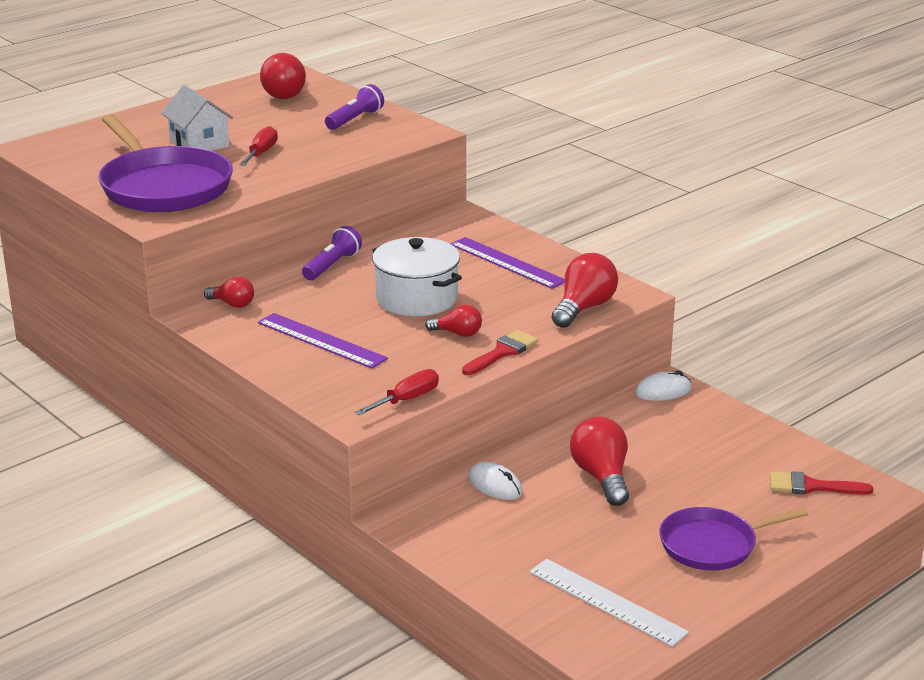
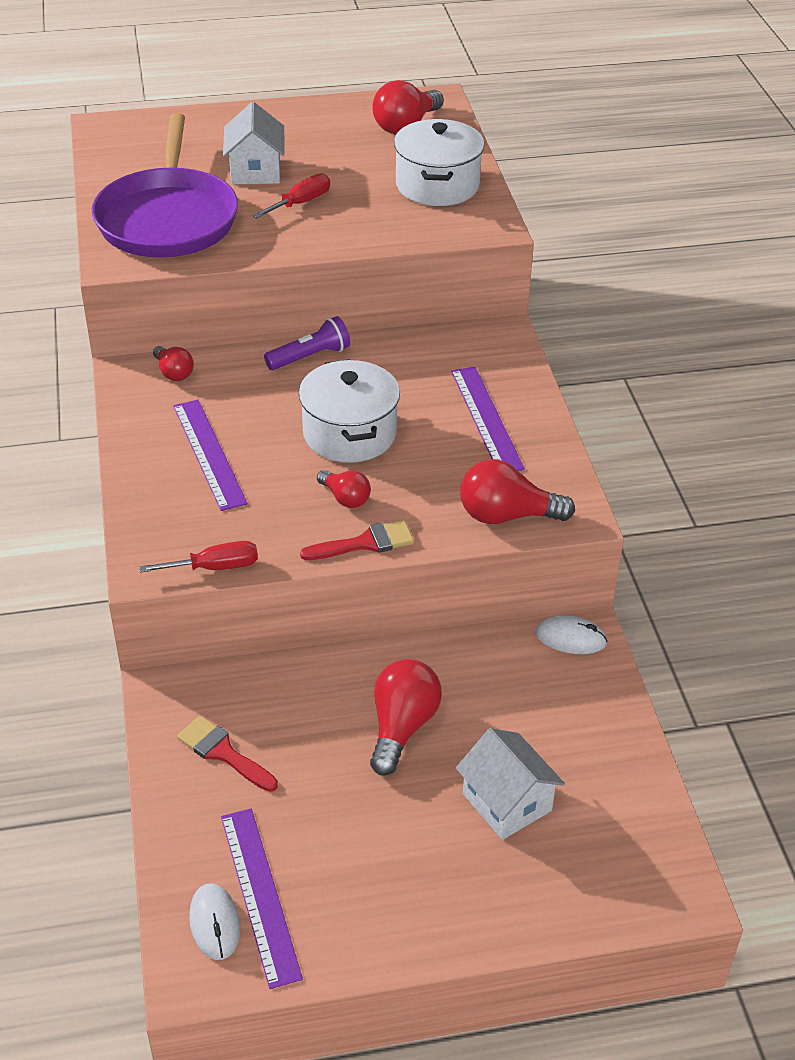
camera: 30 degrees right, 15 degrees up
(355, 119) = (437, 185): purple flashlight -> white pot
(495, 485) = (289, 687): white mouse -> white mouse (214, 923)
(584, 308) = (506, 515): red light bulb -> red light bulb turned 150 degrees counterclockwise
(607, 601) = (260, 895): white ruler -> purple ruler
(712, 545) = (432, 875): purple pan -> none
(718, 490) = (507, 802): none -> white house
(811, 486) = (614, 847): red brush -> red brush (223, 753)

